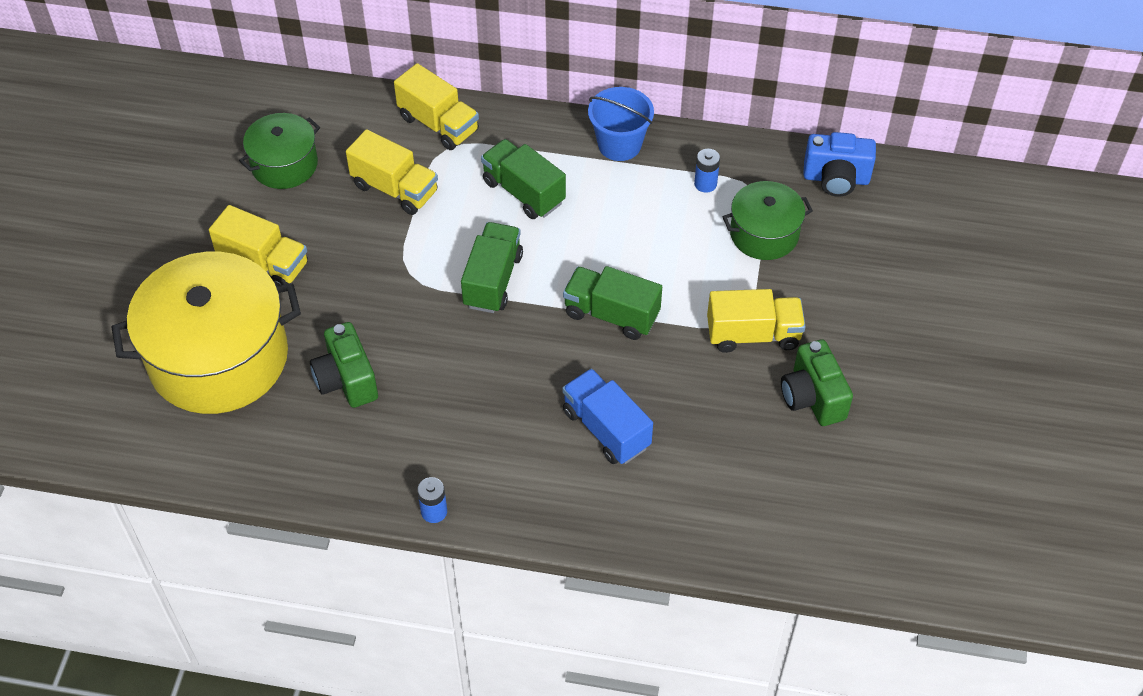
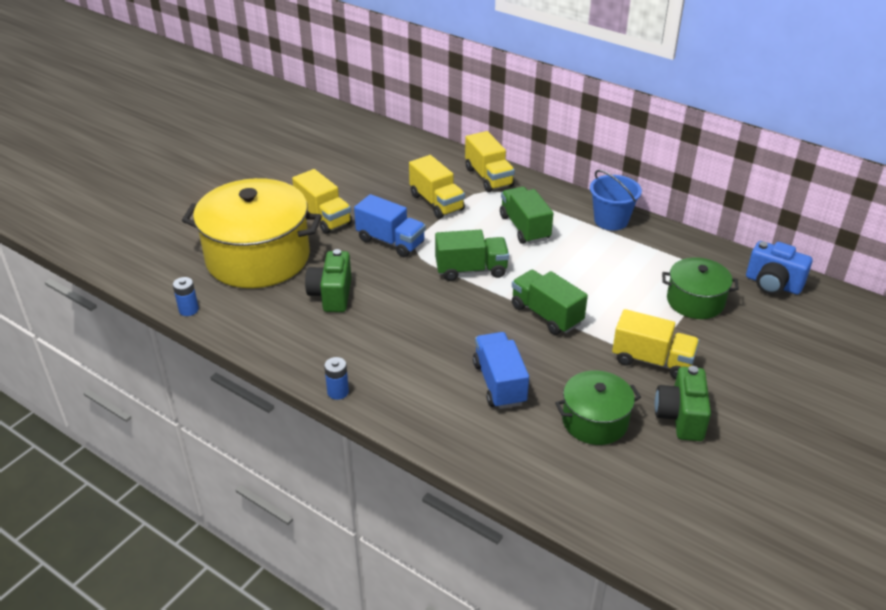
camera: 25 degrees right, 15 degrees down
(284, 164) = (373, 171): green pot -> green pot (595, 421)
(372, 272) = (390, 241): none -> blue truck
(493, 280) = (471, 270): green truck -> green truck turned 45 degrees clockwise
(705, 184) = (664, 259): blue battery -> blue battery (188, 310)

